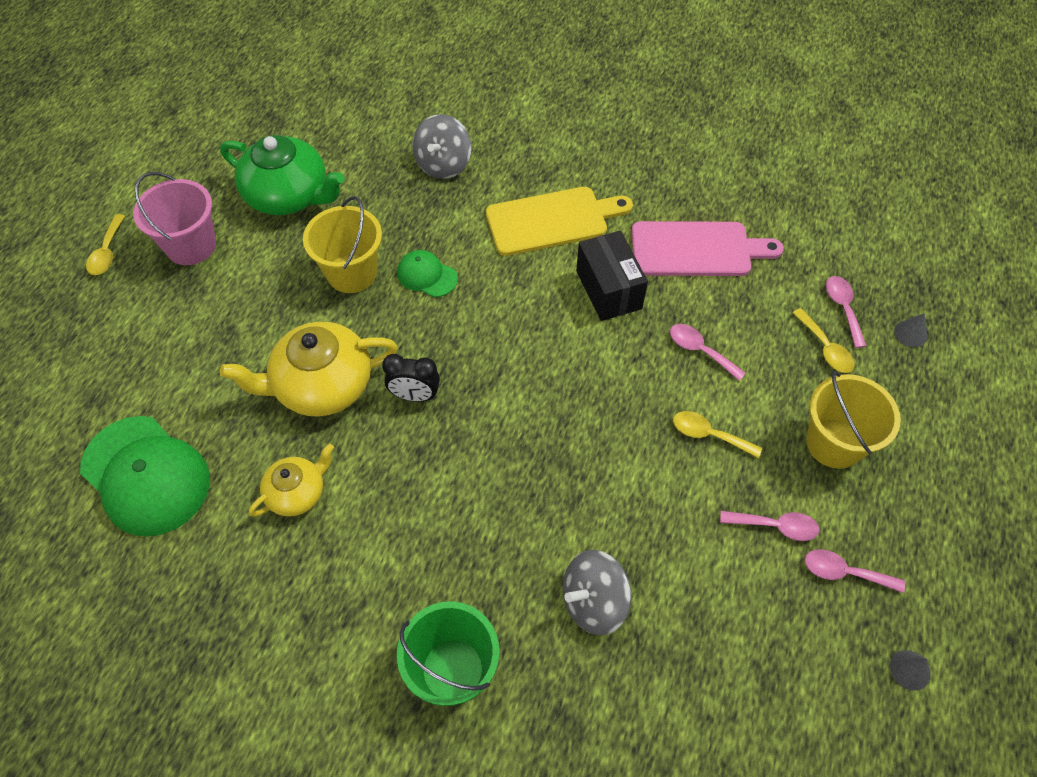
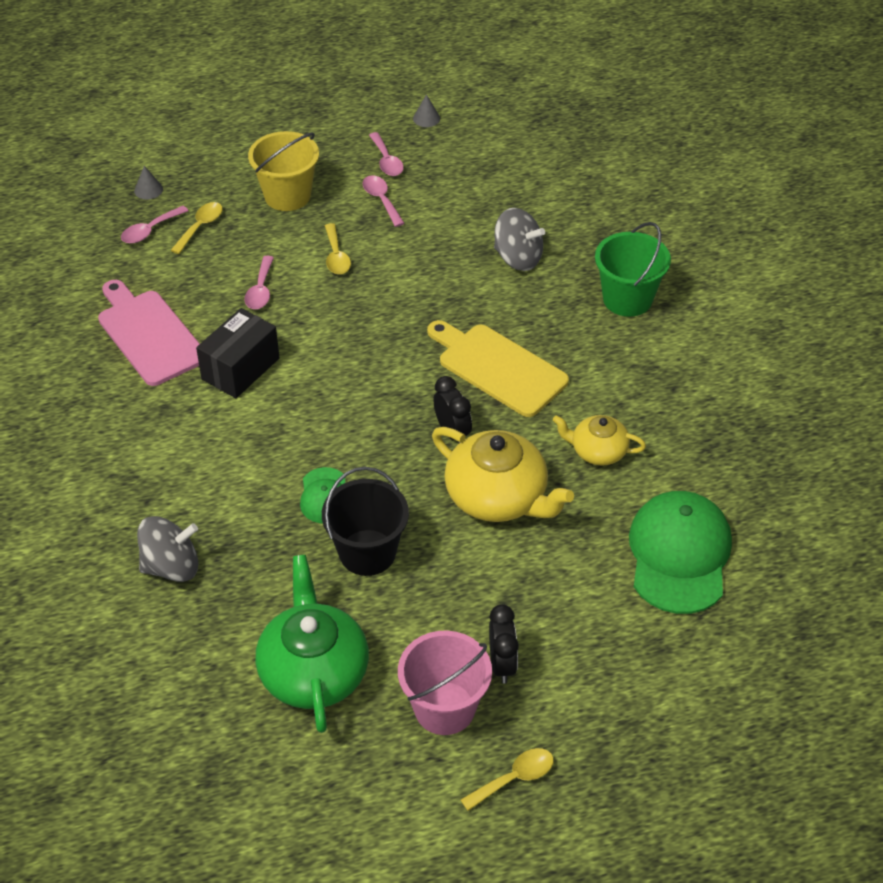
camera: 125 degrees left, 10 degrees down
(186, 296) = (502, 664): none -> black clock
(352, 273) = (367, 552): yellow bucket -> black bucket
(552, 220) = (187, 443): yellow cutting board -> yellow cutting board (498, 367)

